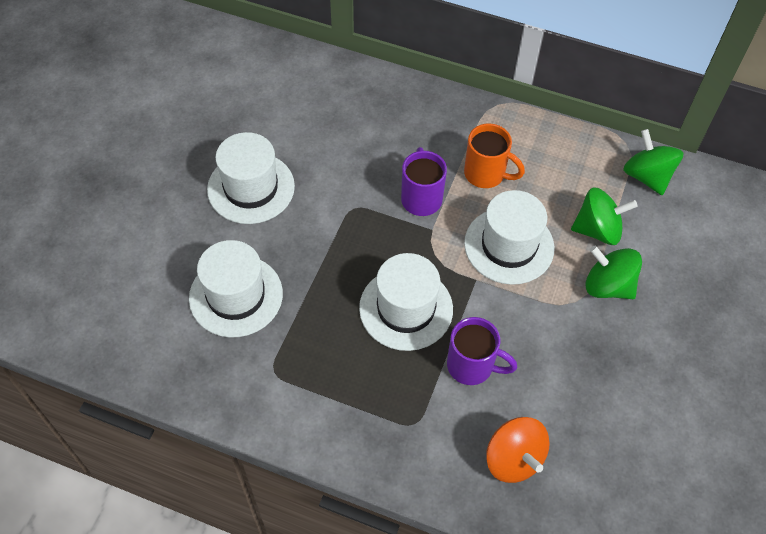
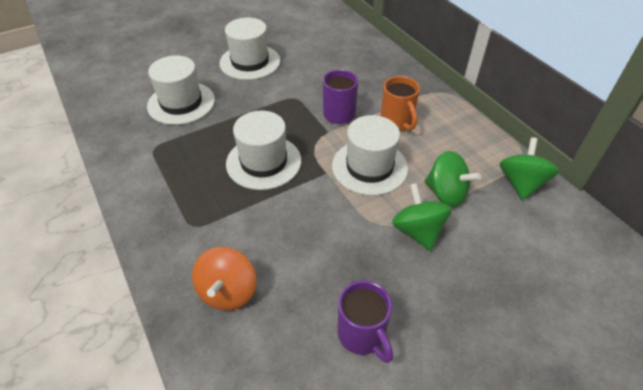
camera: 40 degrees right, 10 degrees down
(472, 366) = (266, 217): purple mug -> purple mug (362, 335)

